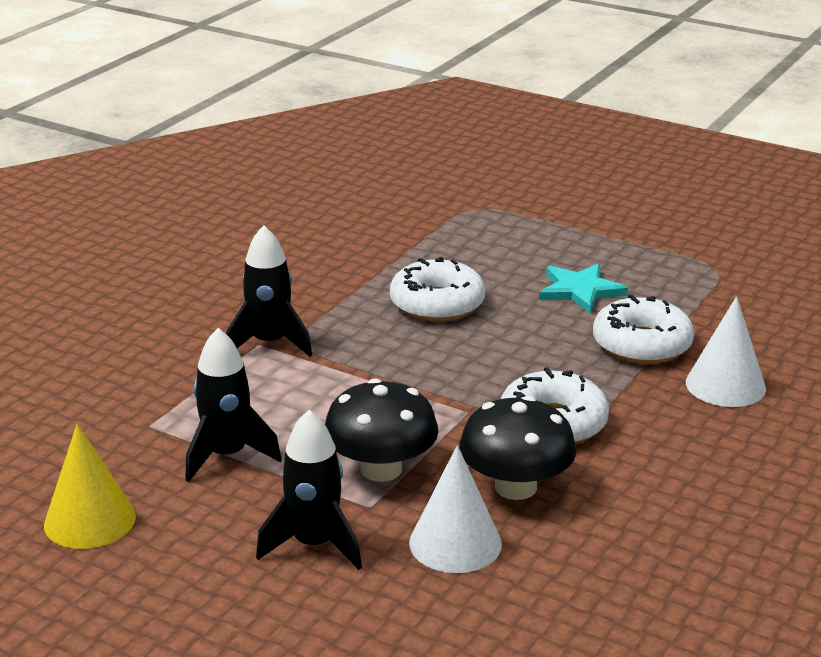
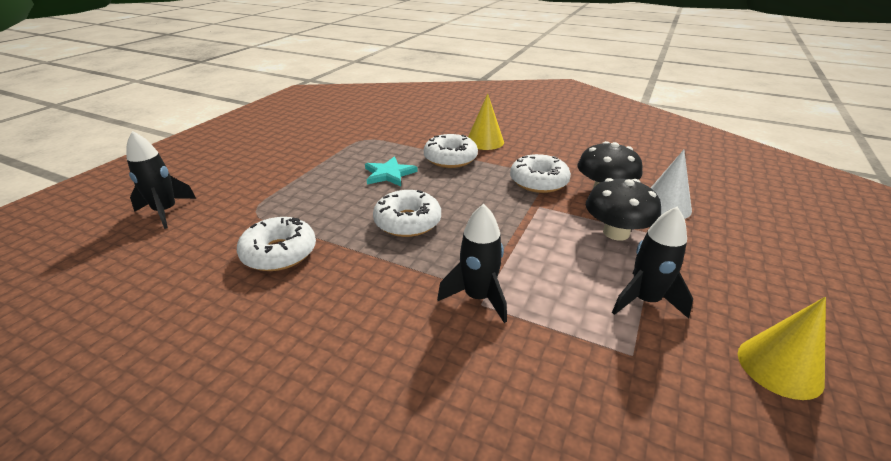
camera: 95 degrees left, 5 degrees up
(314, 545) = (707, 251): black rocket -> black rocket (166, 212)
(383, 230) = (279, 253): none -> white donut
(725, 385) = (485, 141): white cone -> yellow cone

